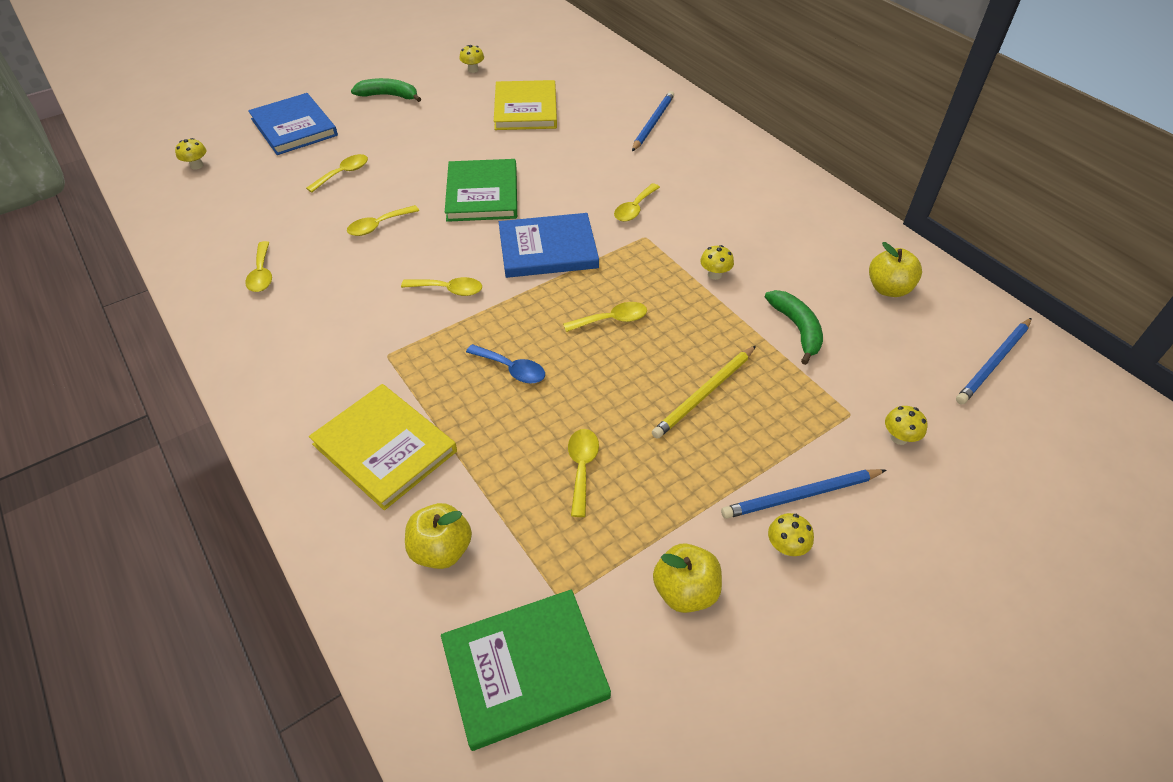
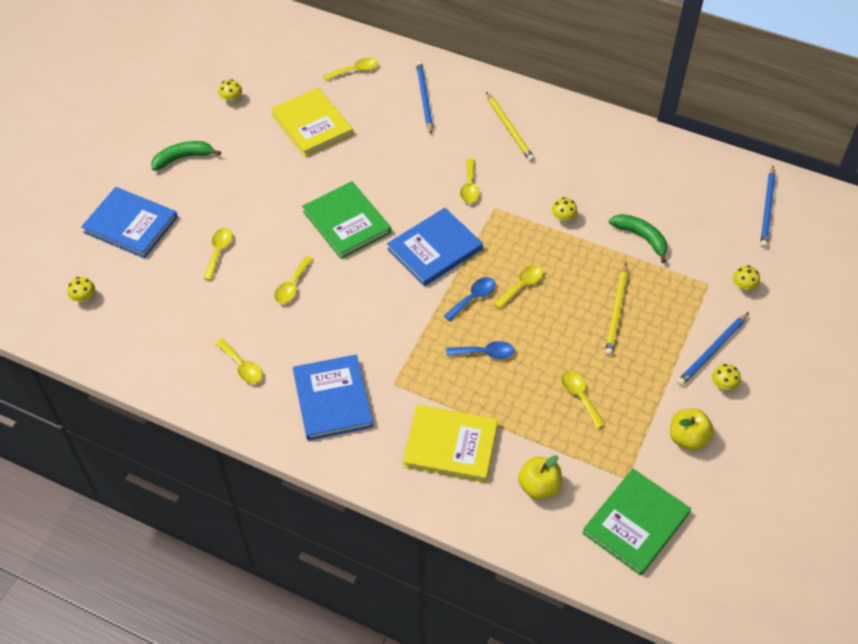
camera: 30 degrees left, 5 degrees up
(312, 342) = (332, 399): none -> blue book
(449, 290) = (392, 314): yellow spoon -> yellow spoon (355, 70)
(547, 309) = (473, 298): none -> blue spoon
(721, 175) = (509, 129): none -> yellow pencil
(888, 289) = (678, 180): yellow apple -> none

